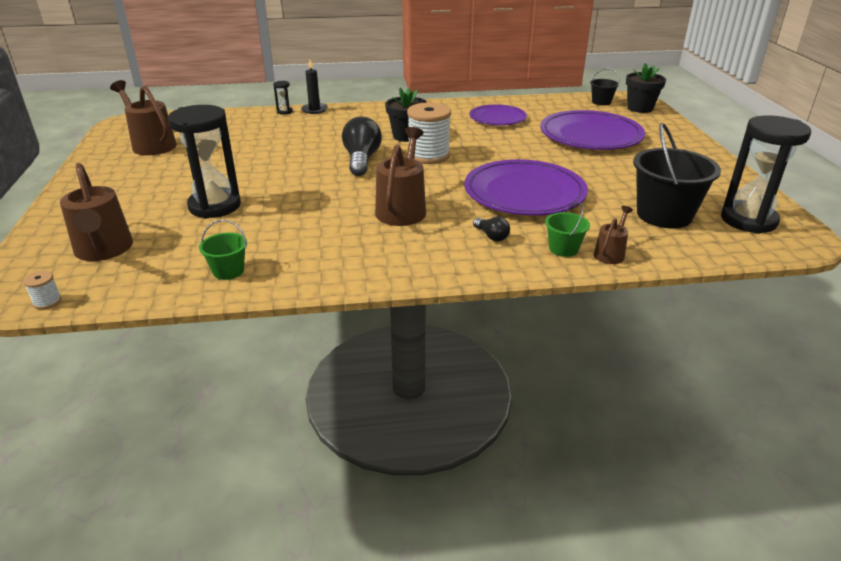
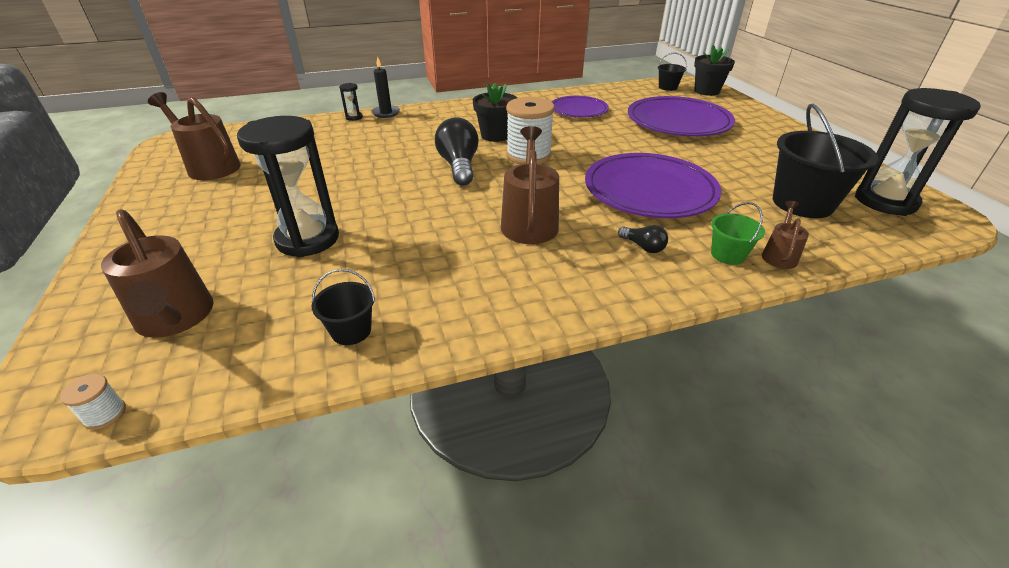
camera: 10 degrees left, 5 degrees up
(228, 271) = (351, 331): green bucket -> black bucket

